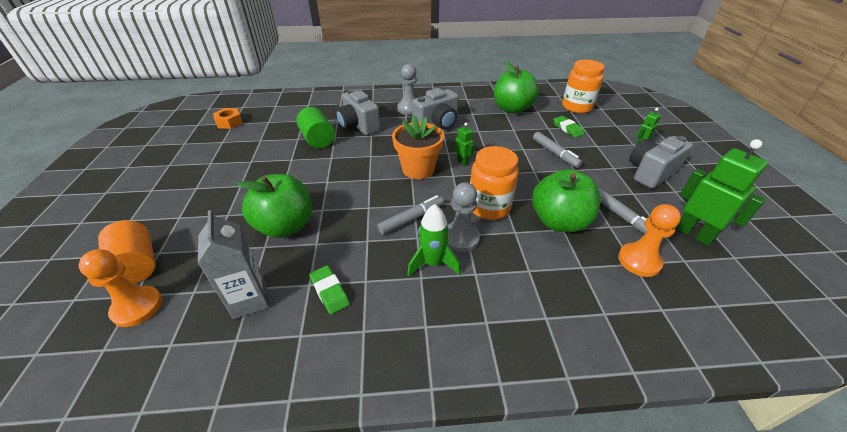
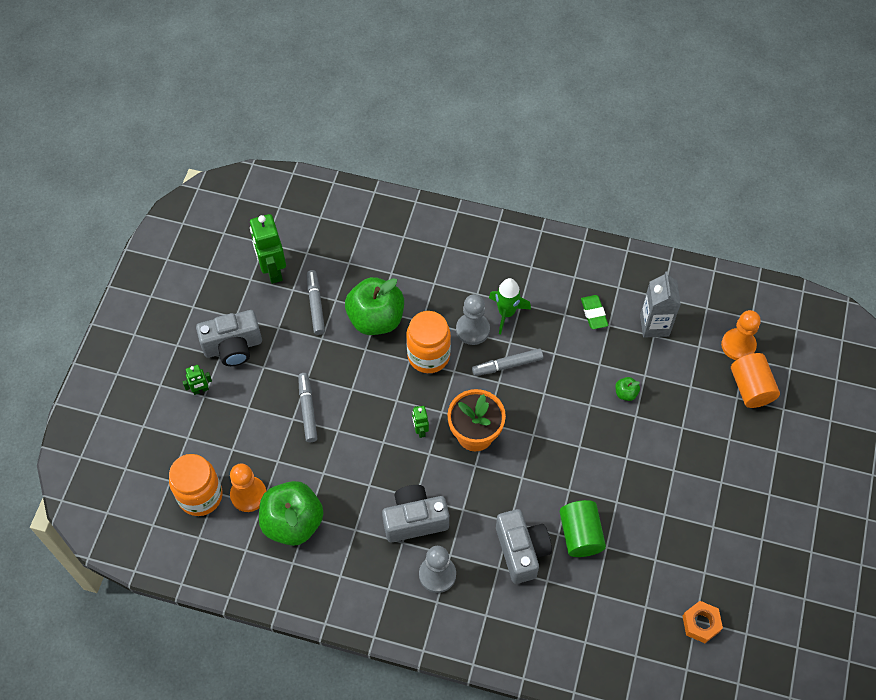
camera: 160 degrees left, 20 degrees up
(285, 226) = (625, 393): green apple -> green apple, size x0.40
(567, 129) = (255, 450): green eraser -> none
(639, 261) = (342, 263): orange pawn -> orange pawn (248, 495)

